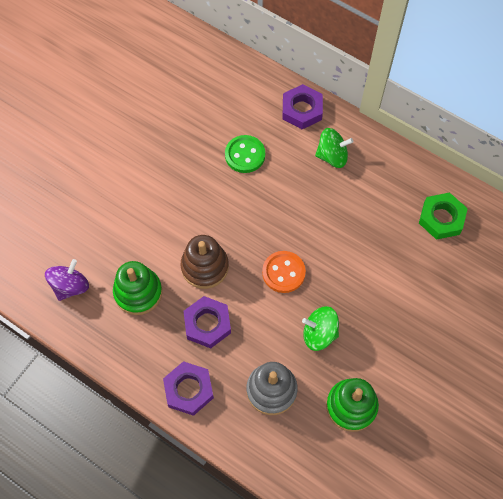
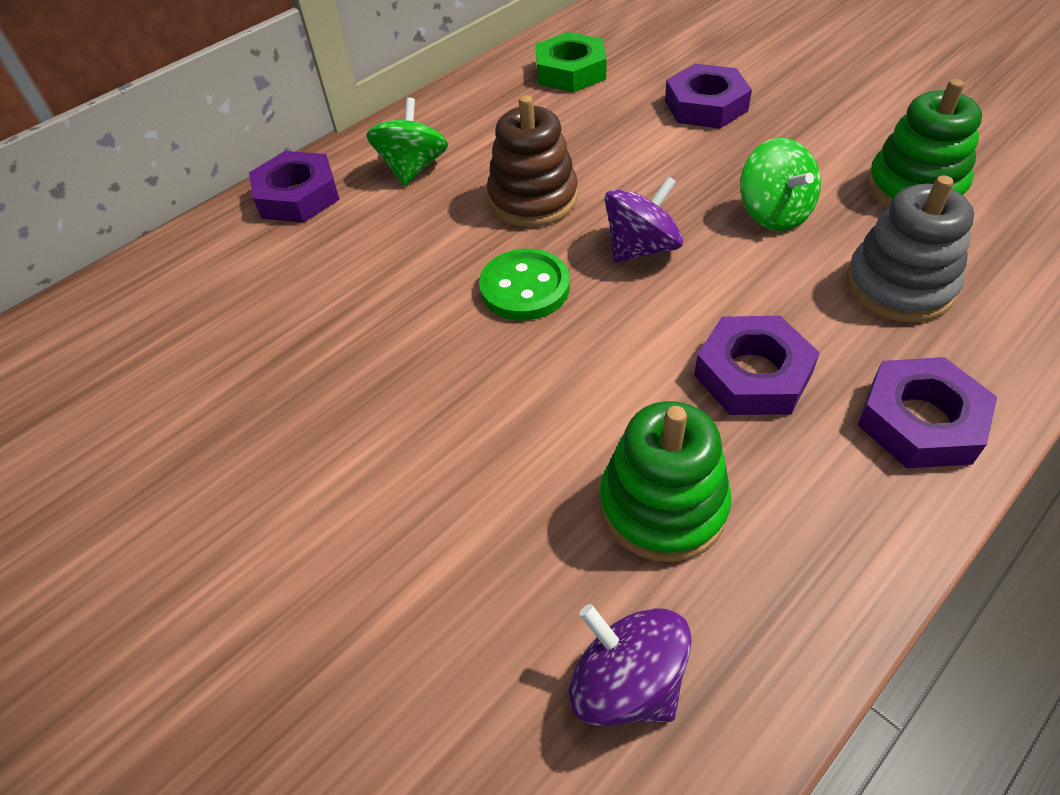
camera: 75 degrees left, 15 degrees down
(205, 267) = (610, 367): brown stacking toy -> brown stacking toy (533, 199)
(245, 155) = (359, 281): green button -> green button (525, 288)
(283, 272) = (641, 248): orange button -> purple spinning top
(319, 334) = (773, 213): green spinning top -> green spinning top turned 45 degrees counterclockwise
(416, 297) = (706, 105): none -> purple nut

